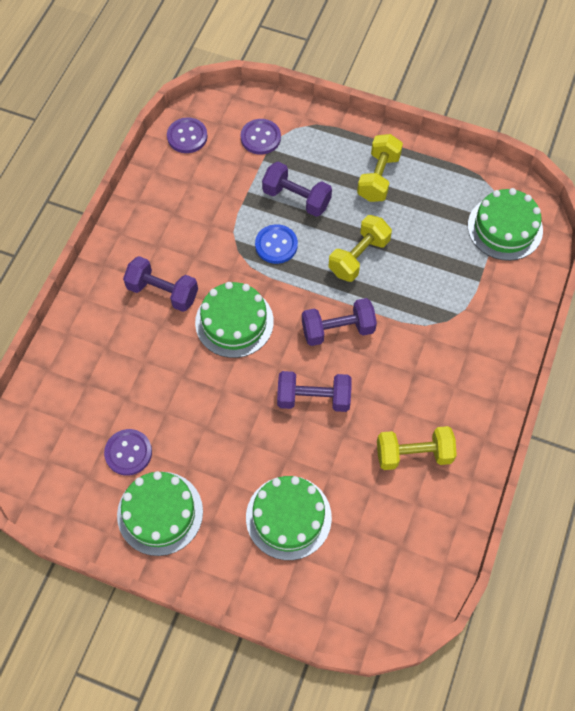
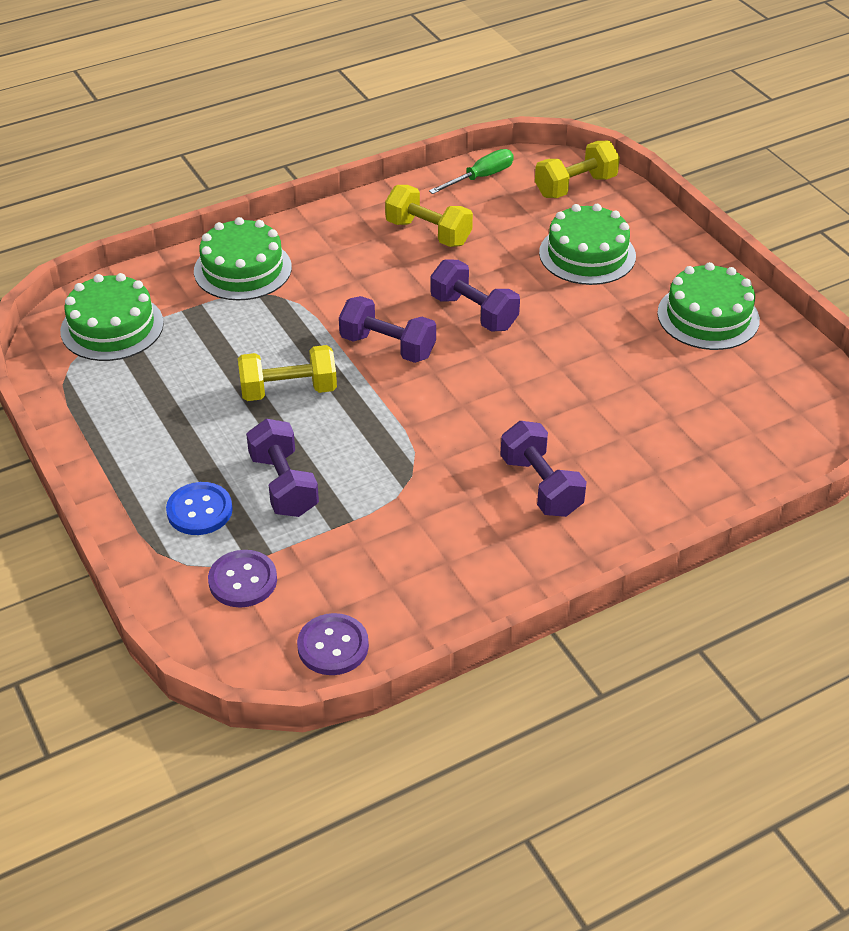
camera: 140 degrees left, 20 degrees down
(128, 453) = (704, 373): purple button -> none
(234, 322) = (487, 413): green cake -> green cake (242, 269)
(276, 245) = (362, 454): blue button -> blue button (199, 510)
(378, 177) = (167, 448): yellow dumbbell -> yellow dumbbell (575, 186)
(437, 549) = (481, 177): none -> green screwdriver

